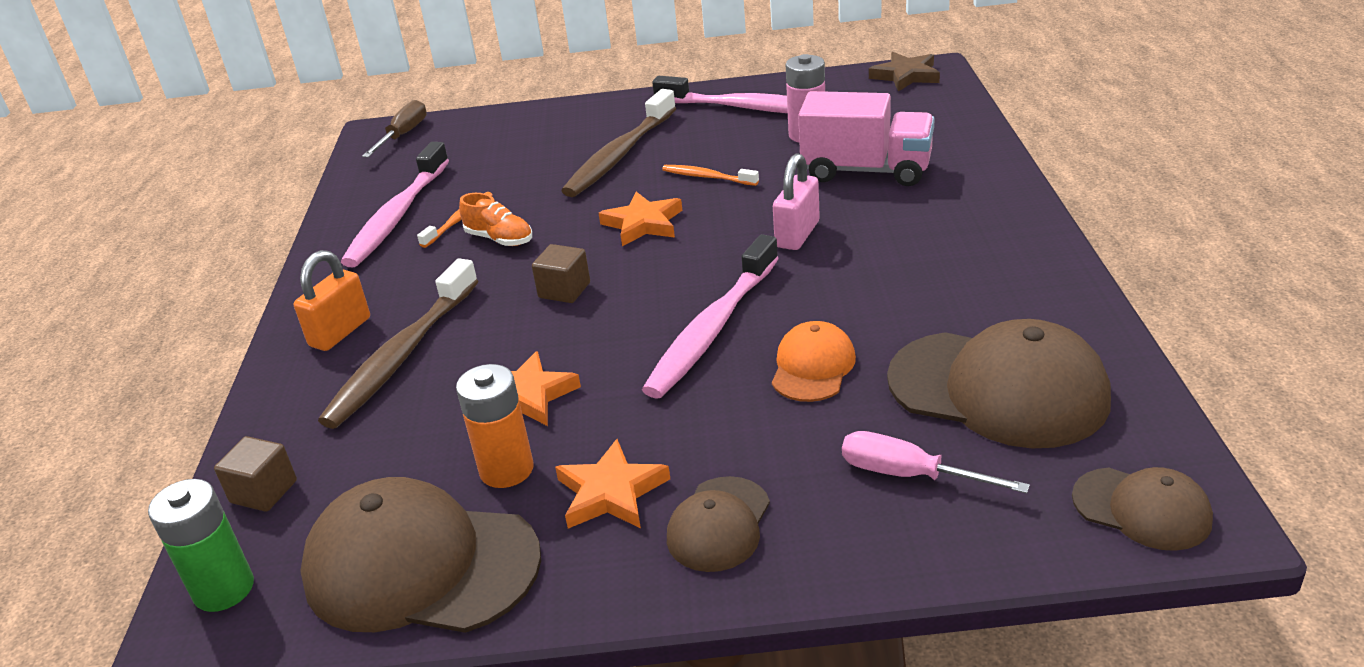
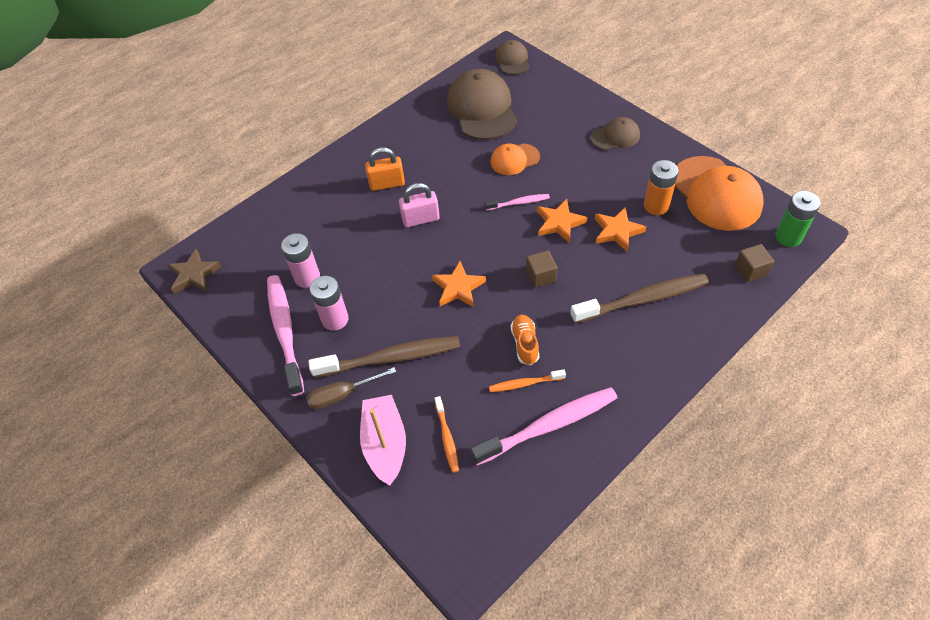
camera: 130 degrees left, 20 degrees up
(340, 332) = (656, 343): orange padlock -> orange padlock (387, 184)
(403, 135) = (453, 539): brown screwdriver -> brown screwdriver (342, 395)
(420, 565) = (715, 194): brown cap -> orange cap
(535, 128) = (385, 444): none -> pink boat
(611, 492) = (633, 170): orange star -> orange star (559, 223)
(708, 177) = (388, 292): orange toothbrush -> orange toothbrush (447, 437)
(713, 328) = (518, 203): pink toothbrush -> pink toothbrush, size x0.50
(720, 137) = (335, 319): none -> pink battery
(866, 170) = (336, 228): pink truck -> none
(909, 475) = (547, 108): pink screwdriver -> none

